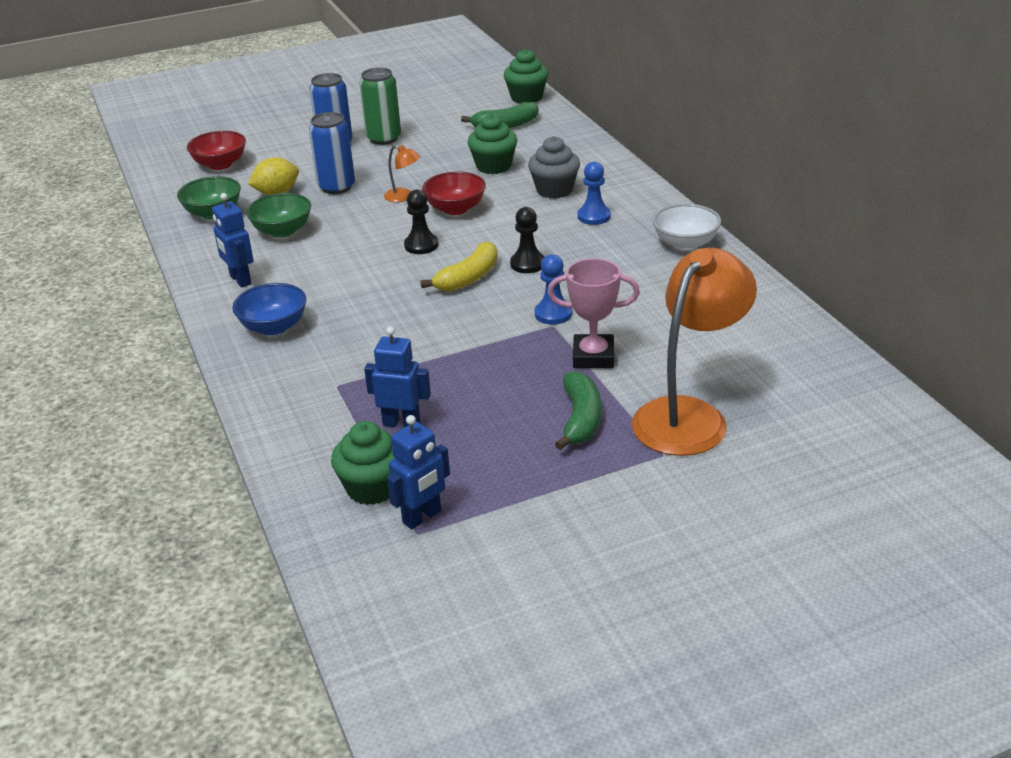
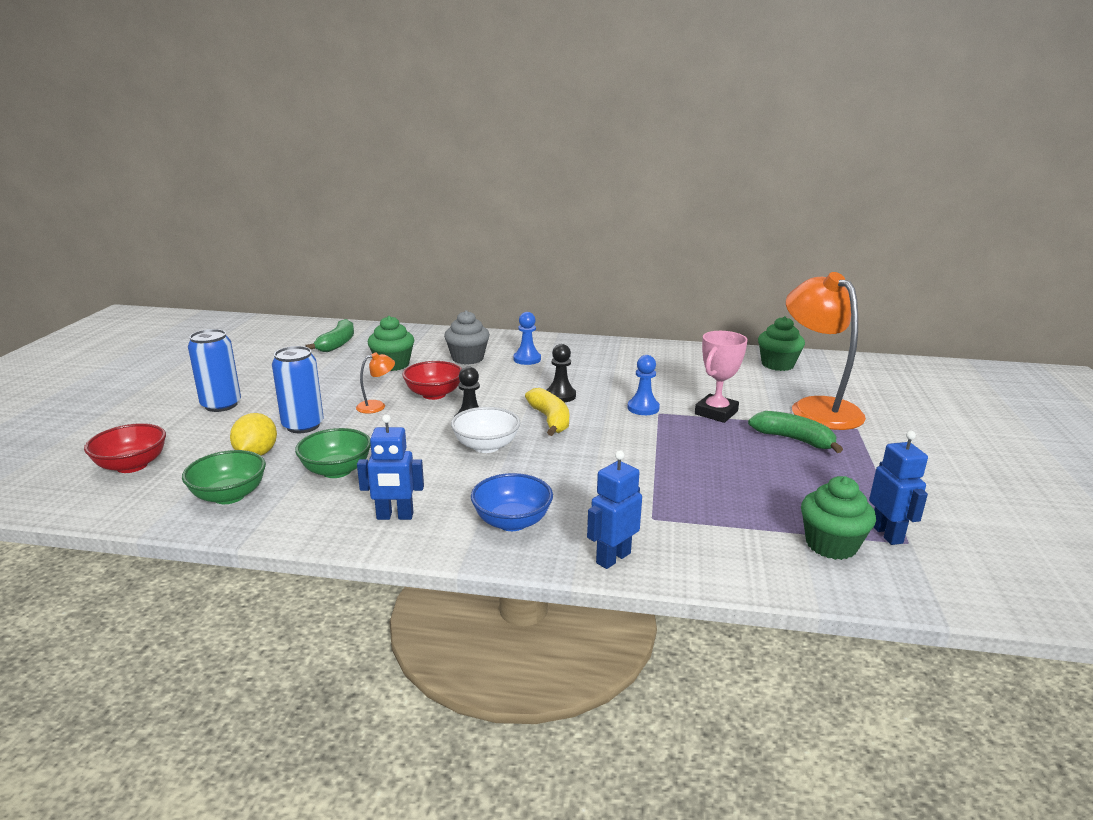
camera: 60 degrees left, 10 degrees down
(384, 138) = (258, 385): green can -> none
(401, 423) = (741, 505): blue robot -> blue robot (613, 558)
(526, 97) = (309, 326): green cupcake -> green cupcake (777, 364)
(685, 244) = (605, 348): white bowl -> white bowl (486, 446)

